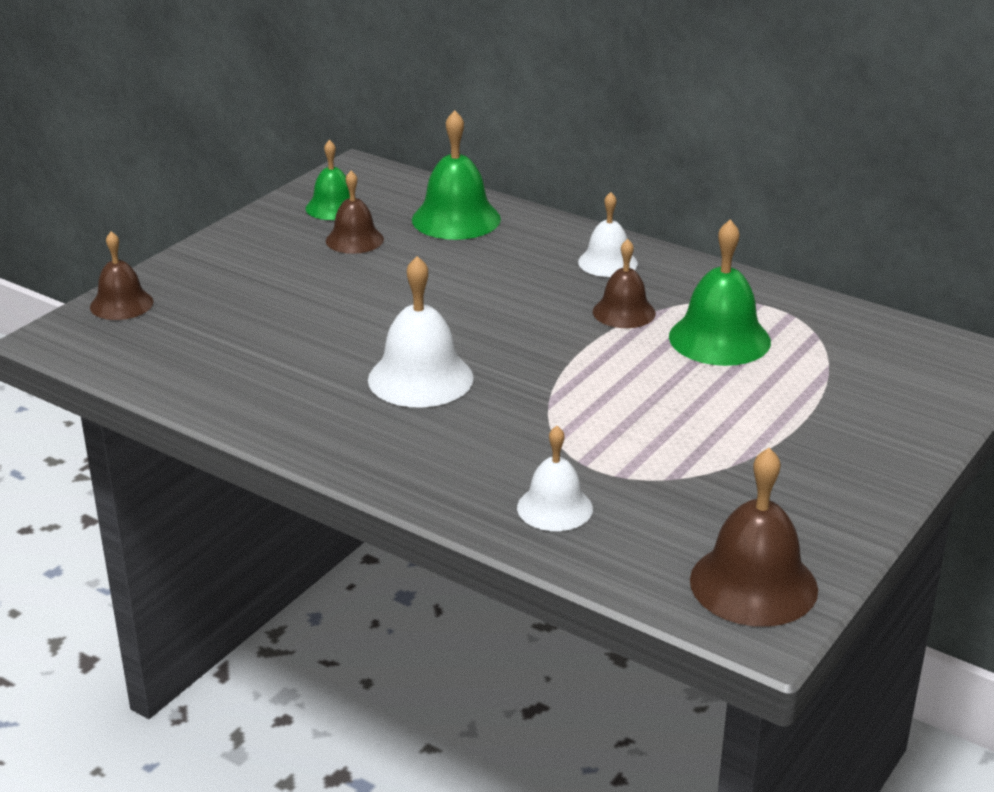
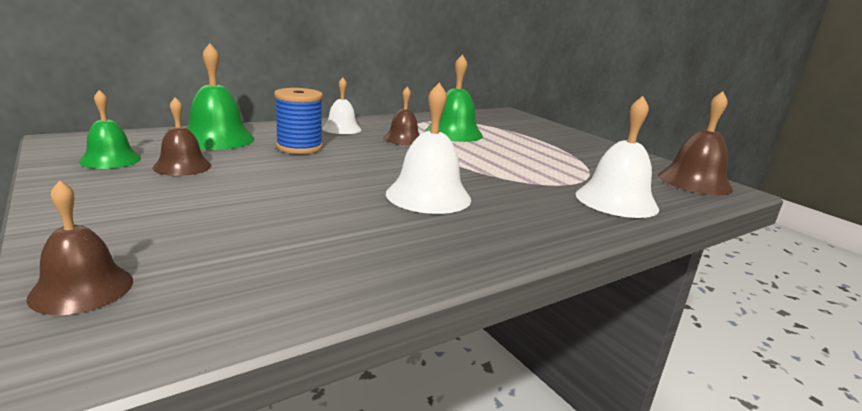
camera: 70 degrees left, 10 degrees down
(489, 266) = (299, 147): none -> blue spool
(554, 508) = (616, 201): white bell -> white bell, size x1.57

